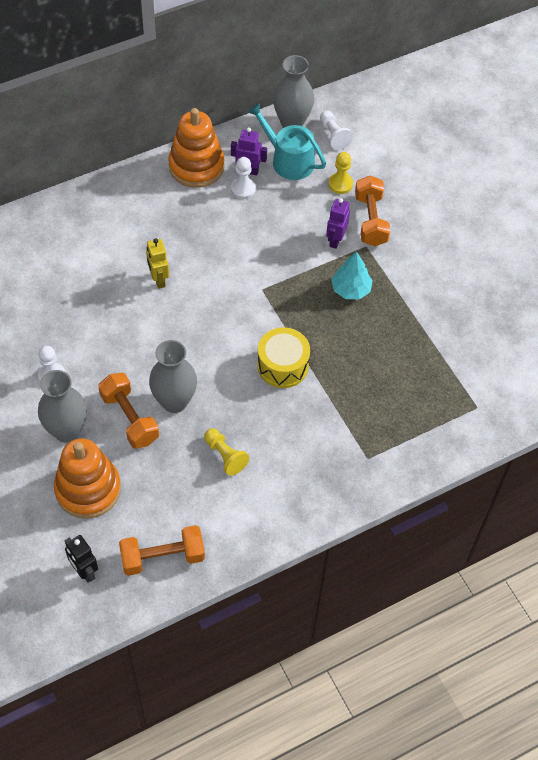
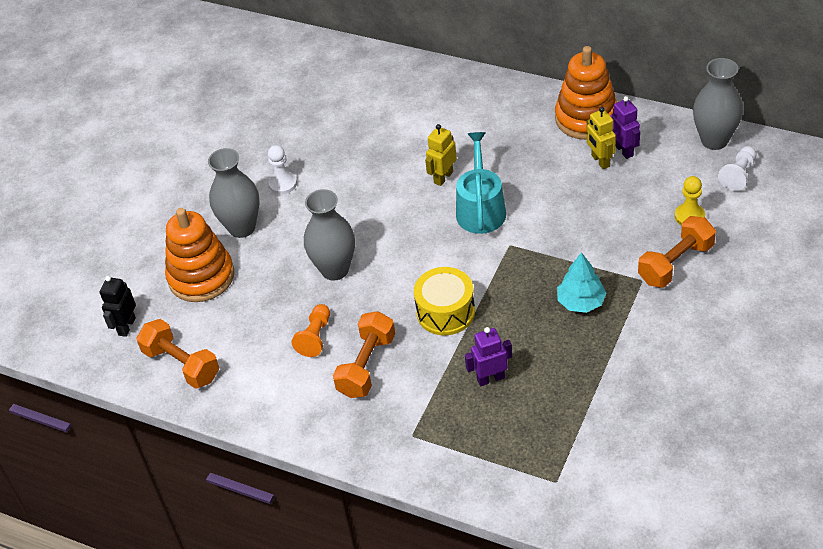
camera: 60 degrees right, 10 degrees down
(129, 418) = (291, 254): orange dumbbell -> orange dumbbell (366, 366)
(225, 456) = (315, 337): yellow pawn -> orange pawn
(243, 189) = (600, 161): white pawn -> yellow robot
(288, 160) = (670, 166): turquoise watering can -> turquoise watering can (480, 209)
(335, 240) = (622, 255): purple robot -> purple robot (490, 378)

